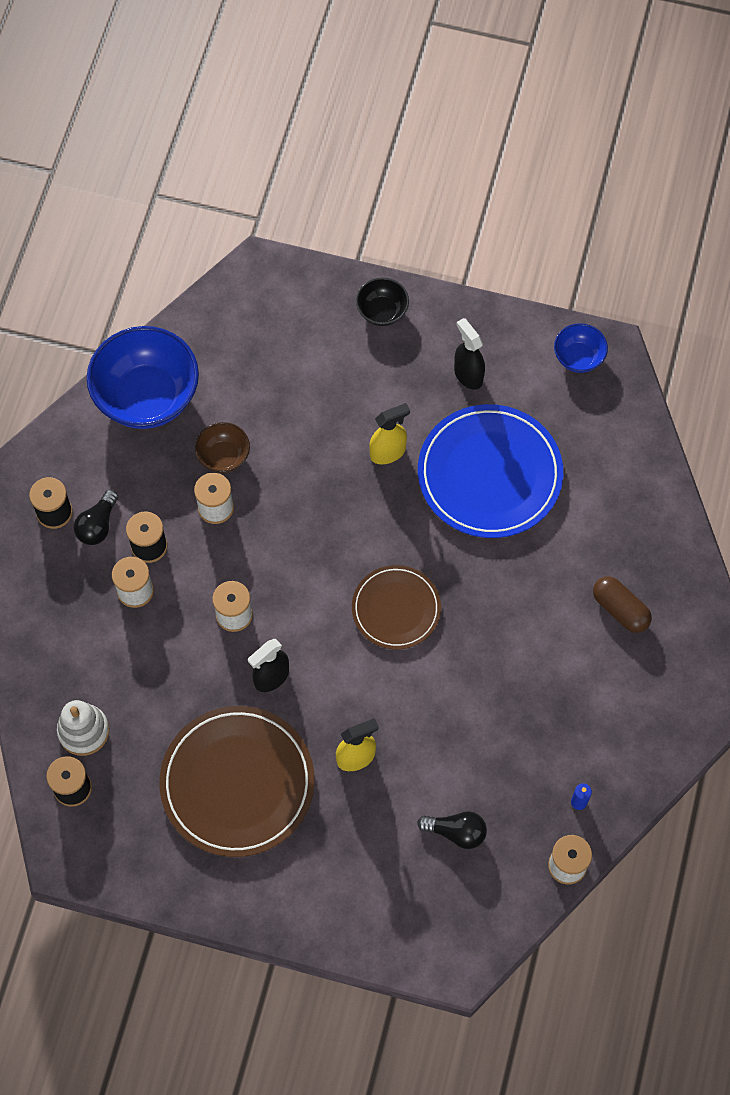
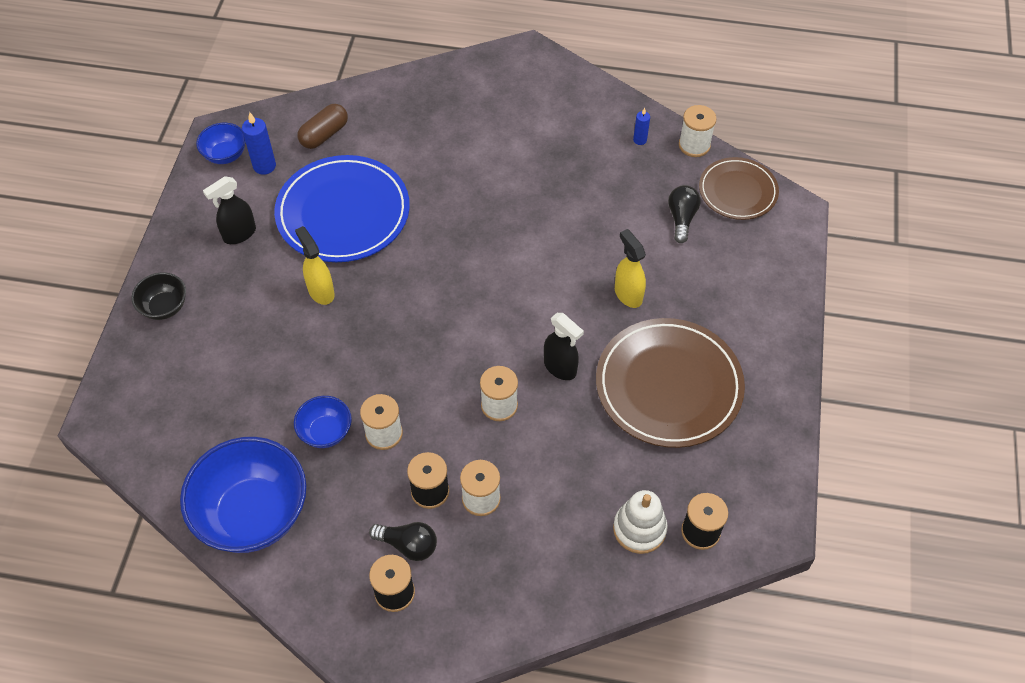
camera: 95 degrees left, 10 degrees down
(224, 456) = (326, 432): brown bowl -> blue bowl
(396, 609) = (481, 274): brown plate -> brown plate (737, 191)
(560, 396) = (264, 166): none -> blue candle
(620, 609) = (468, 119): brown capsule -> brown capsule (324, 134)

